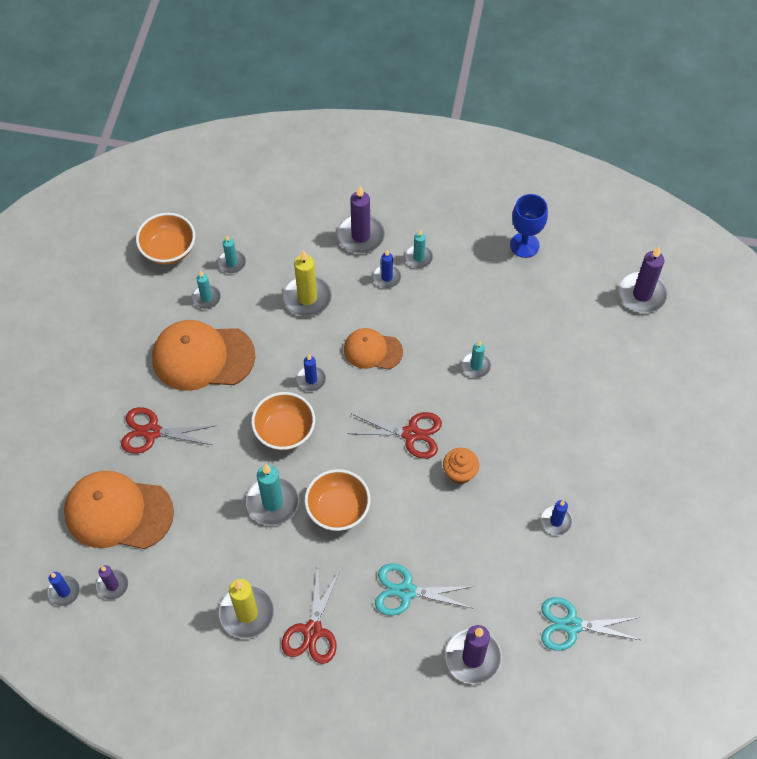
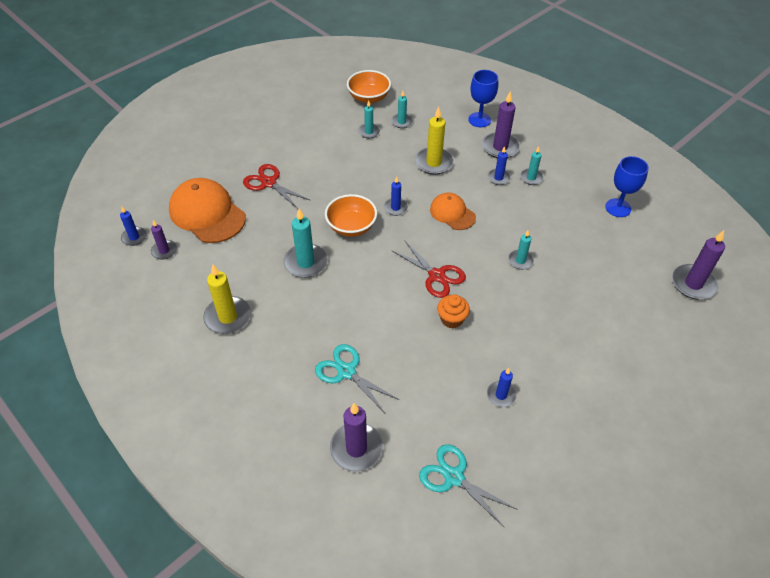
camera: 35 degrees right, 10 degrees down
(203, 357) = (337, 160): orange cap -> none
(312, 631) = (259, 355): red scissors -> none
(313, 210) = (479, 120): none -> blue goblet
(338, 509) = (345, 291): orange bowl -> none

